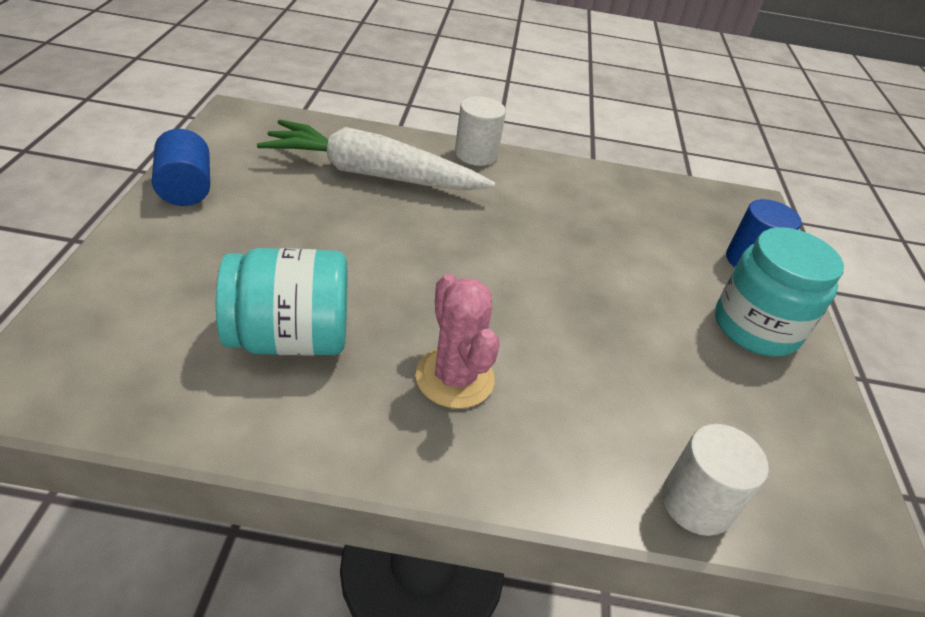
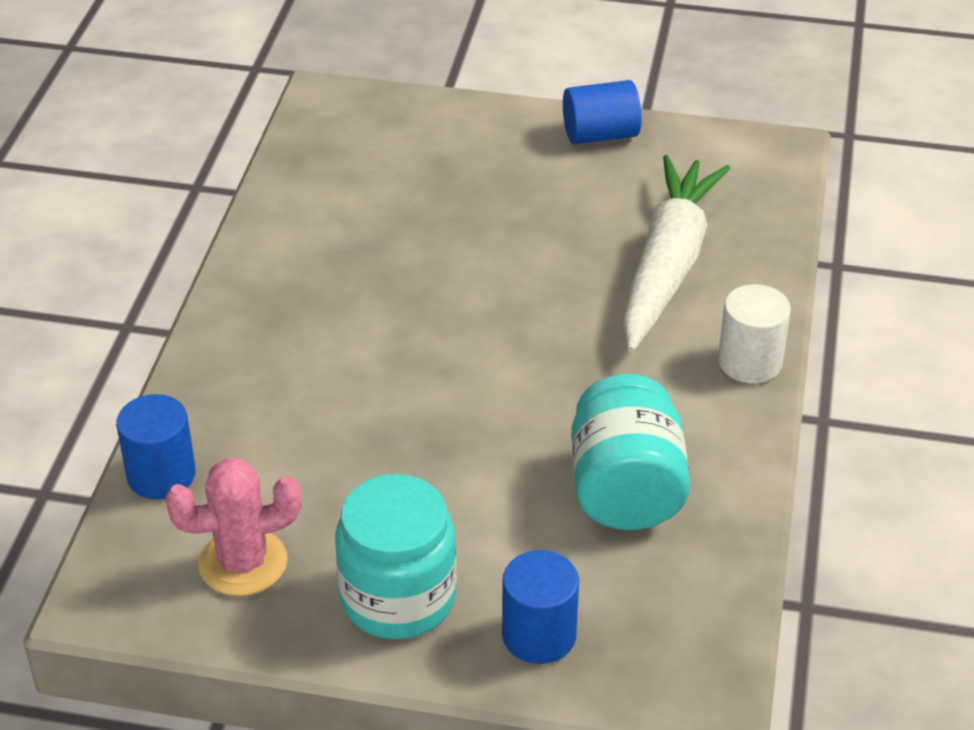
camera: 100 degrees right, 0 degrees up
(290, 338) = (375, 222): turquoise jar -> turquoise jar (626, 490)
(454, 378) = (322, 325): pink cactus -> pink cactus (243, 563)
(696, 503) = (161, 475): white cylinder -> blue cylinder

